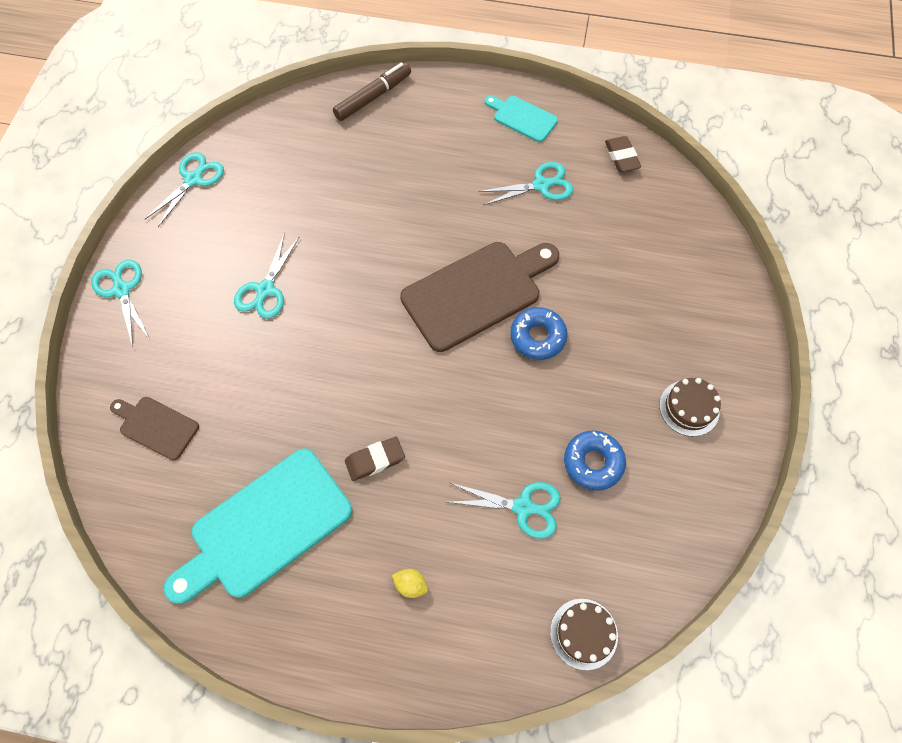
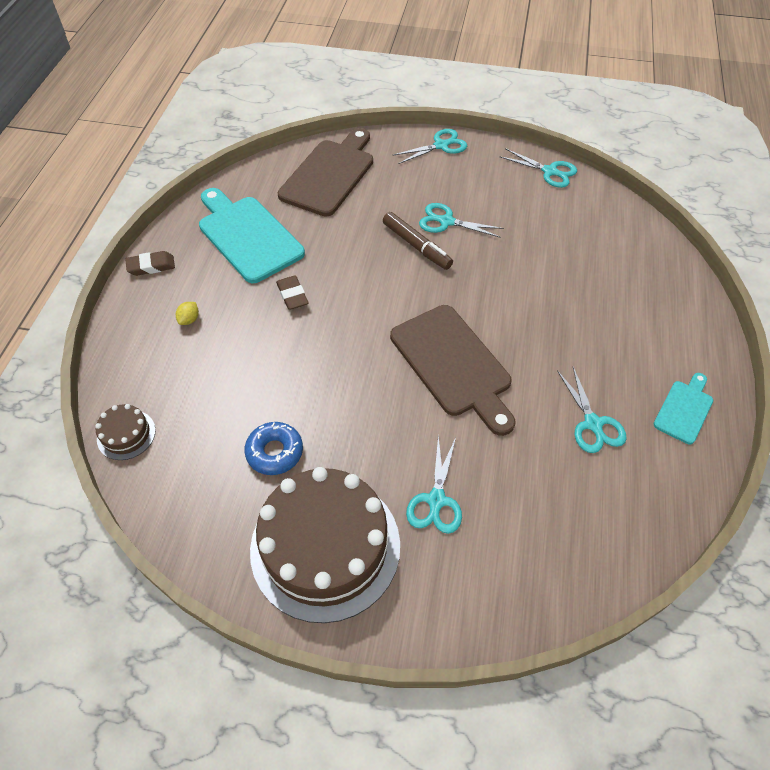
camera: 90 degrees right, 10 degrees down
(156, 426) = (329, 174): brown cutting board -> brown cutting board, size x1.93
(373, 97) = (675, 282): brown marker -> brown marker (416, 246)
(523, 507) = (240, 395): turquoise scissors -> turquoise scissors (436, 500)
(537, 337) = (406, 413): blue donut -> none
(621, 157) = (651, 509): brown eraser -> brown eraser (151, 266)
(689, 408) = (325, 546): brown cake -> brown cake, size x2.37

